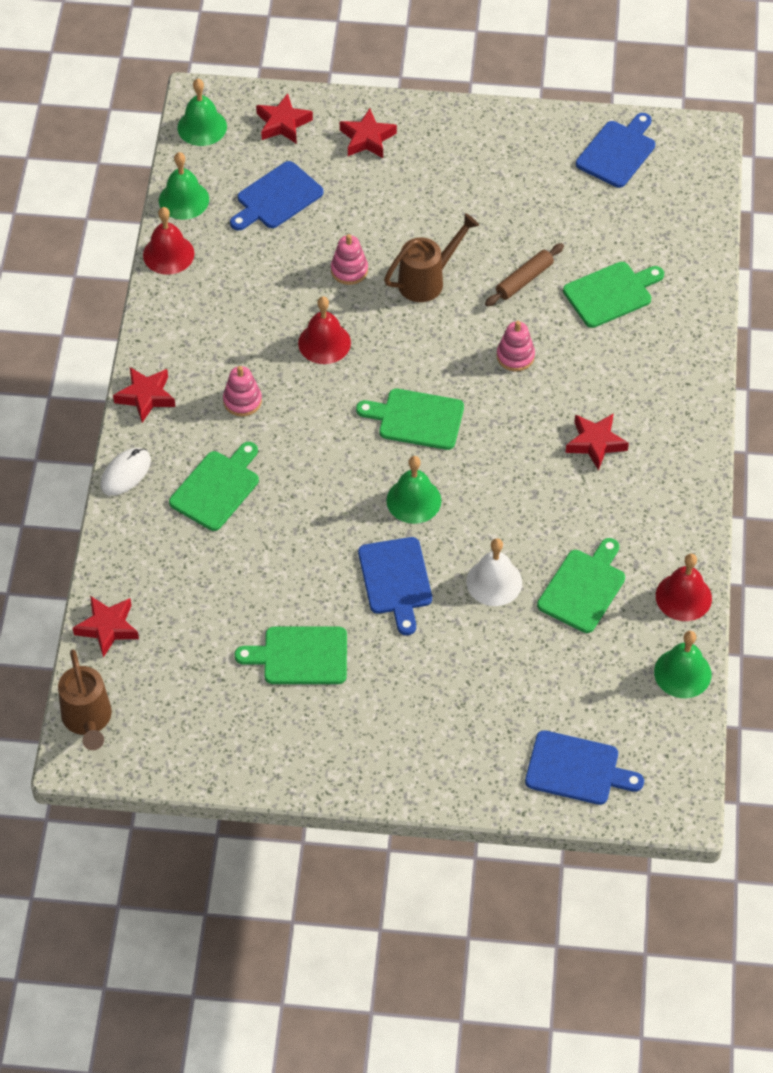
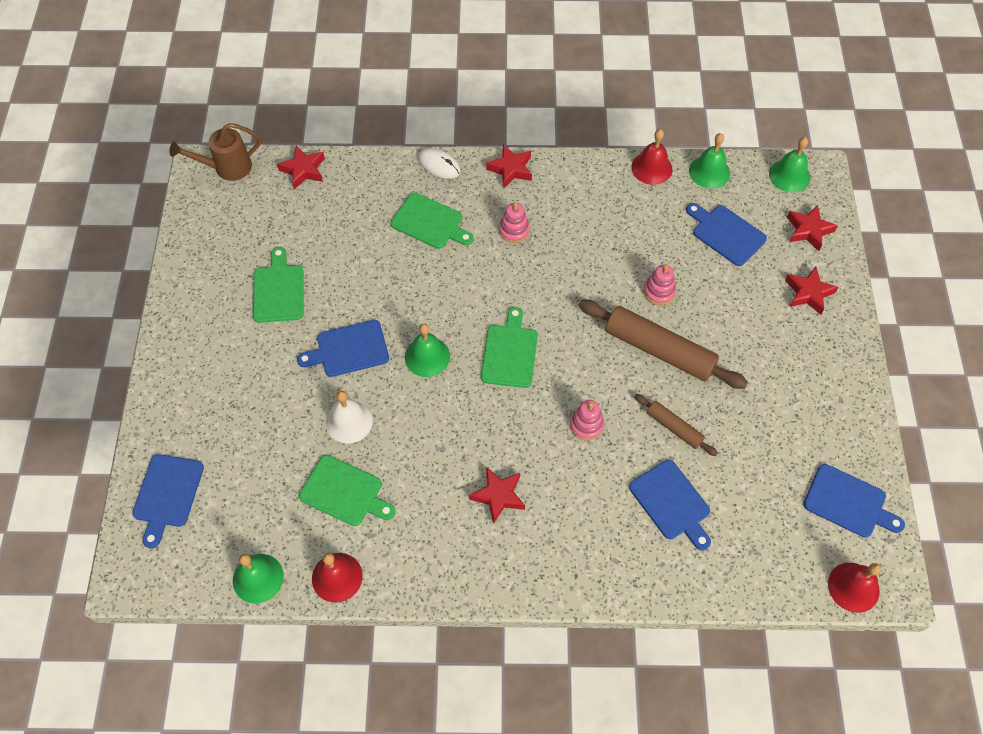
camera: 85 degrees right, 5 degrees up
(324, 343) = (580, 280): red bell -> red bell (853, 587)
(427, 280) = (659, 350): brown watering can -> brown rolling pin
(611, 293) = (671, 503): green cutting board -> blue cutting board

